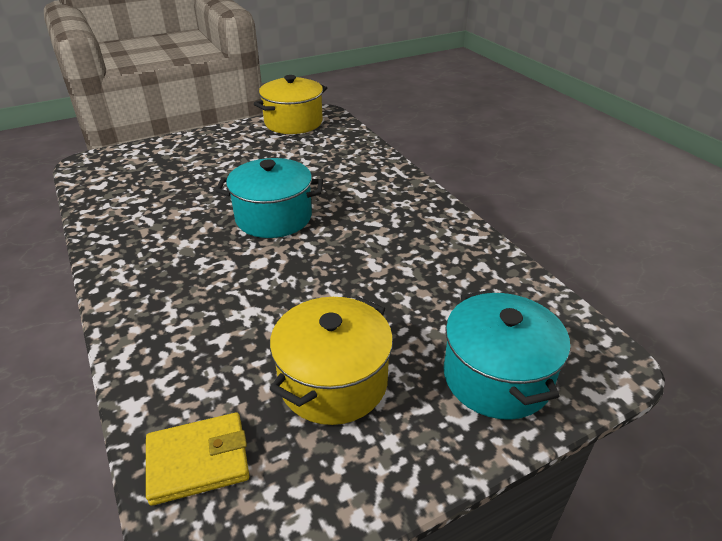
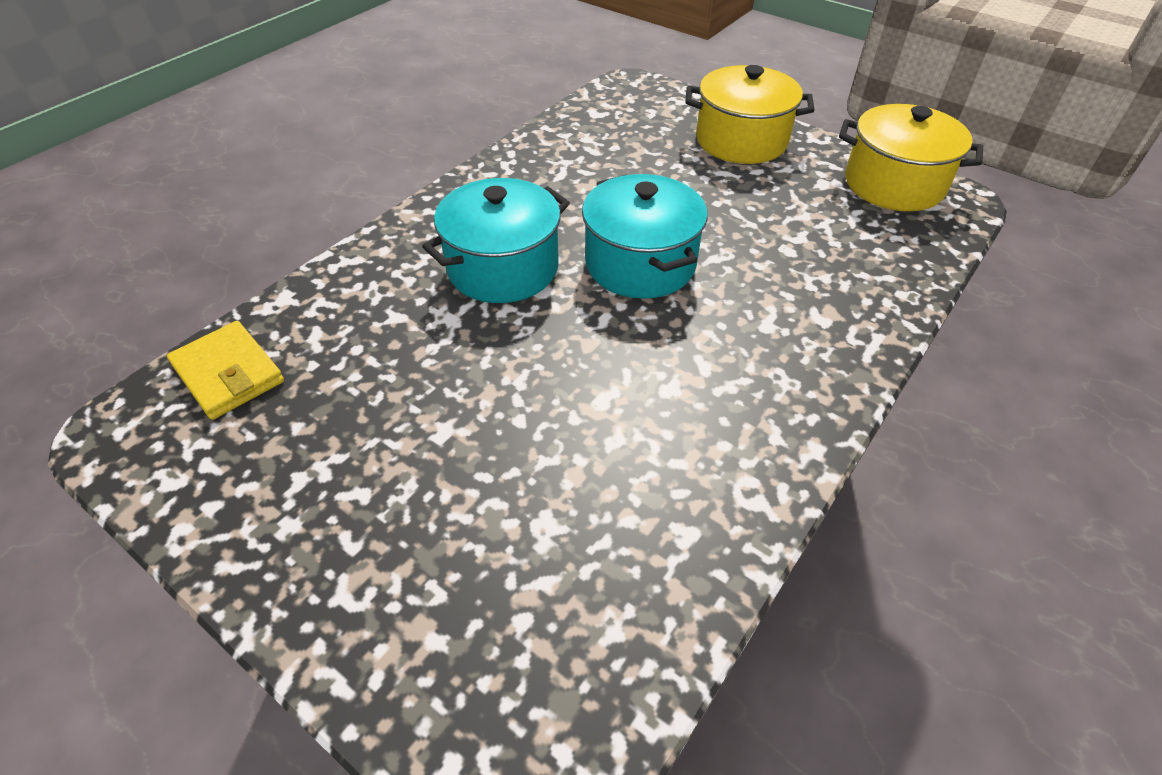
camera: 65 degrees right, 10 degrees up
(333, 381) = (365, 437): yellow pot -> yellow pot (741, 140)
(496, 377) = (436, 617): turquoise pot -> turquoise pot (503, 268)

